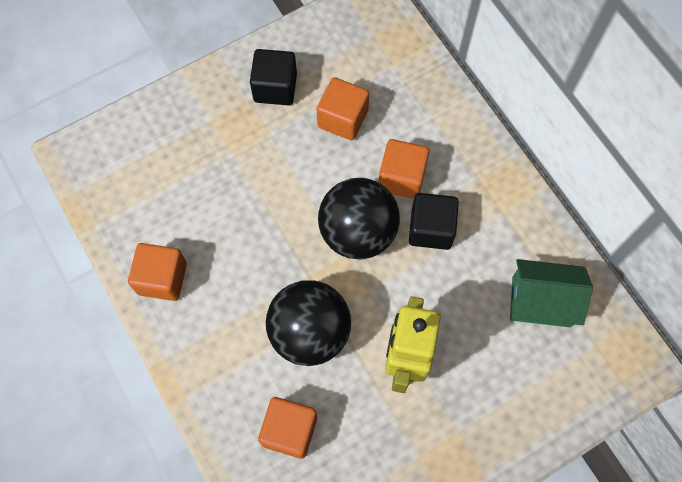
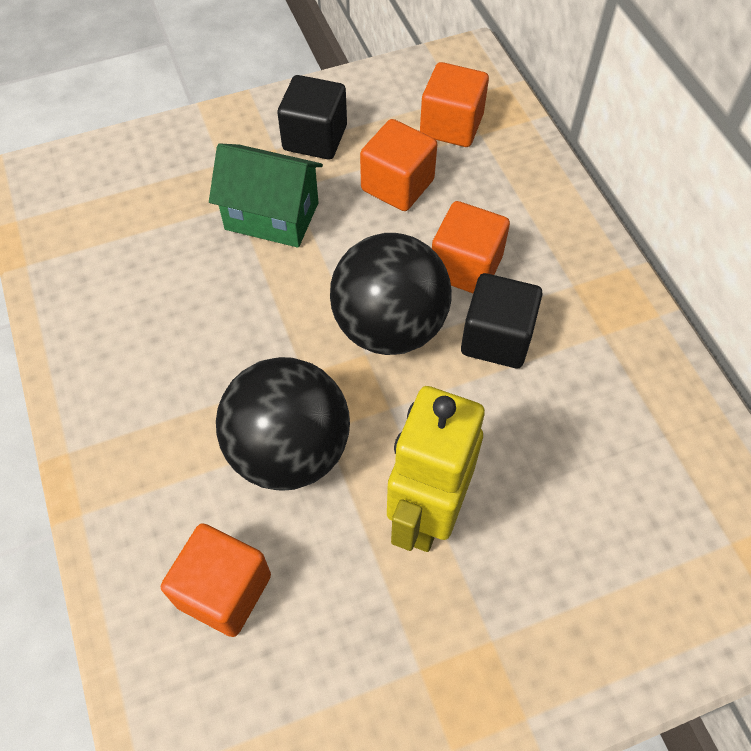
camera: 10 degrees right, 10 degrees down
(162, 278) = (97, 344): orange cube -> orange cube (451, 125)
(541, 301) = (650, 464): green house -> green house (272, 216)

